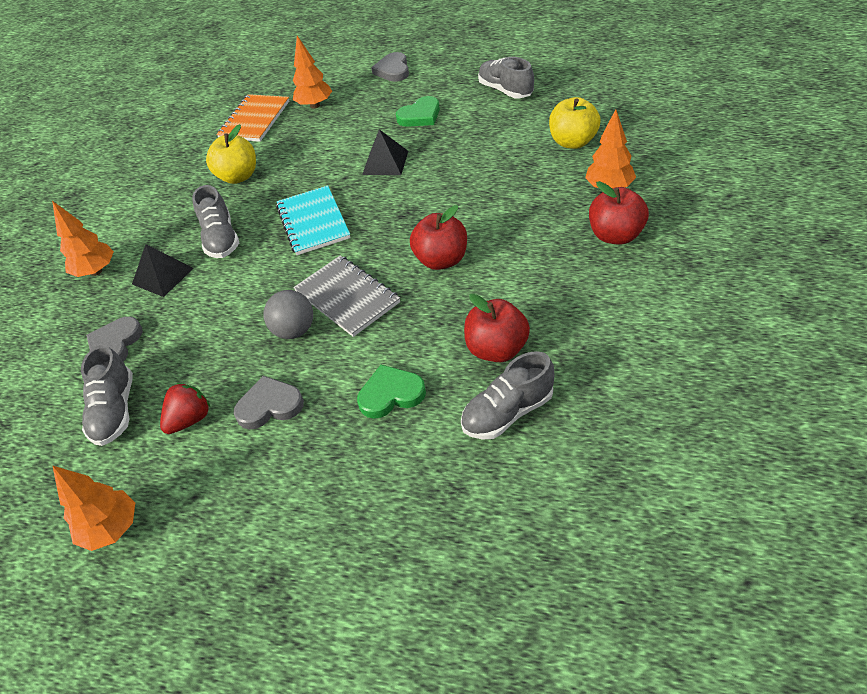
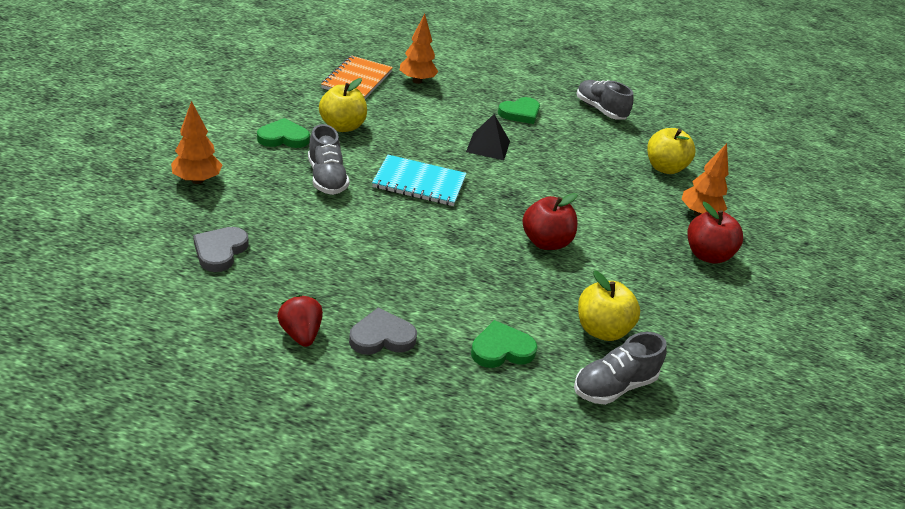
camera: 10 degrees left, 10 degrees down
(112, 529) = (222, 419): orange tree -> none
(115, 411) = (222, 311): grey shoe -> none
(162, 276) = (267, 199): black pyramid -> none
(180, 204) = (283, 138): none -> green heart
(190, 419) = (301, 334): red strawberry -> red strawberry turned 60 degrees counterclockwise
(294, 330) = (404, 275): grey ball -> none
(313, 222) = (419, 183): turquoise notebook -> turquoise notebook turned 60 degrees counterclockwise
(347, 297) = (455, 256): grey notebook -> none
(393, 70) = (492, 68): grey heart -> none
(497, 349) = (601, 330): red apple -> yellow apple

